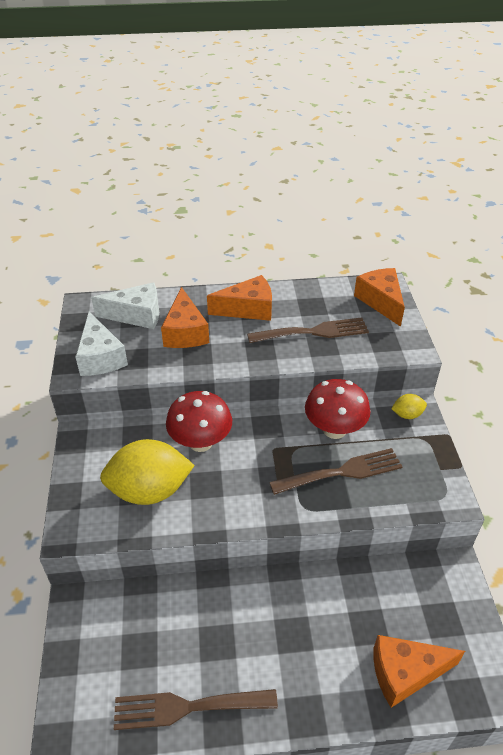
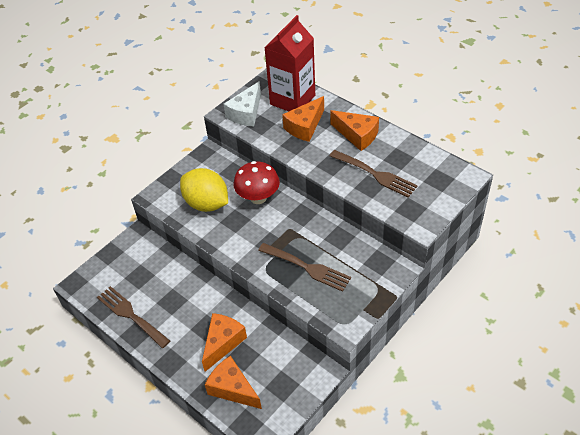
camera: 50 degrees right, 5 degrees up
(136, 315) = (292, 100): white cheese -> red carton
(334, 429) = (334, 243): red mushroom -> none
(381, 301) = (446, 184): orange cheese -> orange cheese (222, 343)
(407, 414) = (388, 267): yellow lemon -> none

